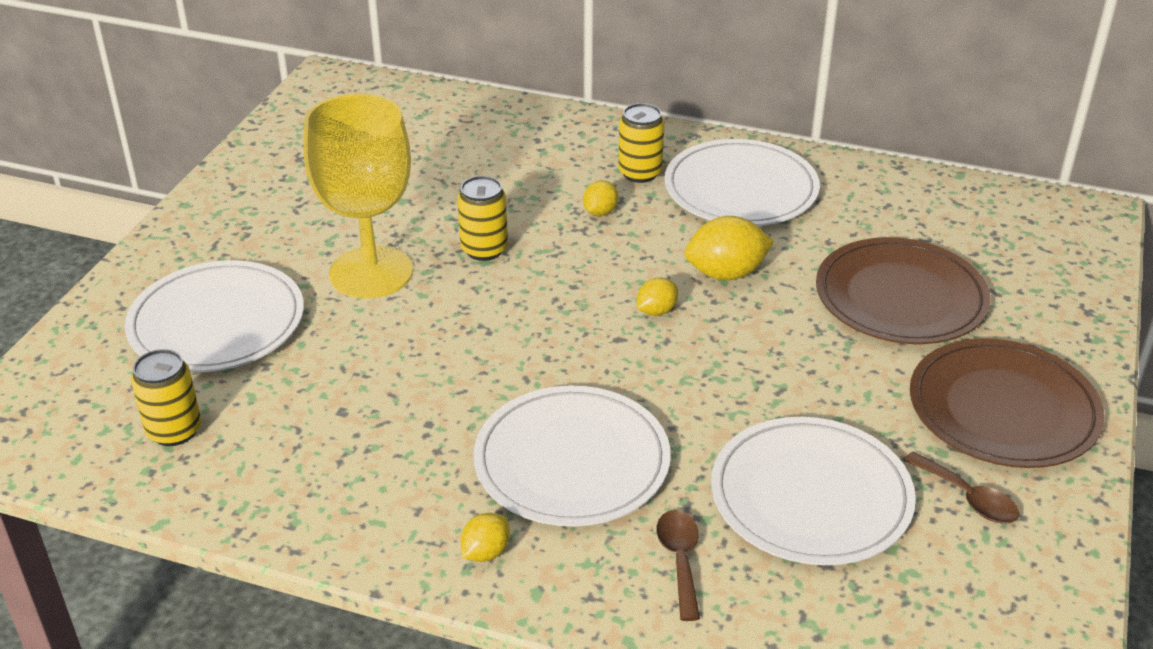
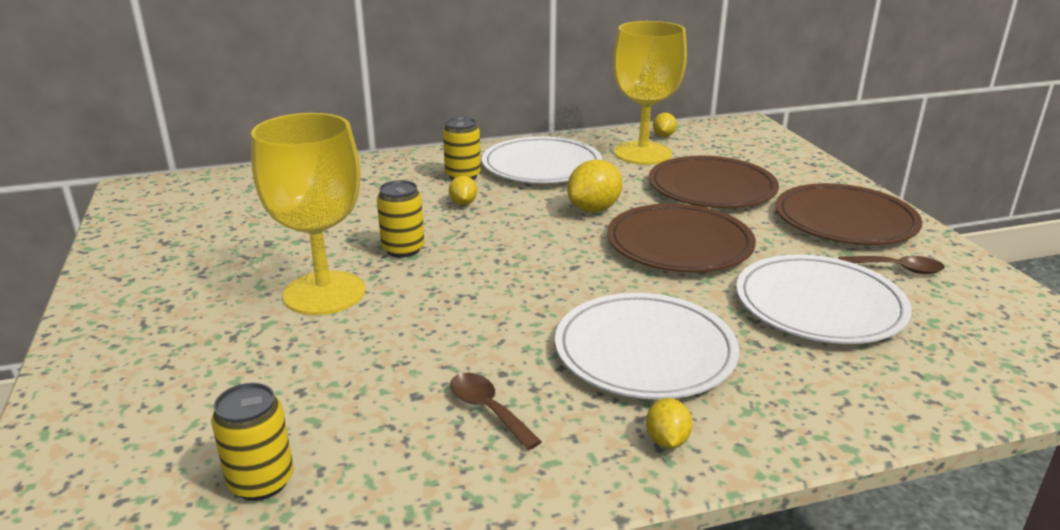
camera: 35 degrees left, 10 degrees down
(217, 323) = (211, 378): white plate -> none
(656, 311) = (577, 243): yellow lemon -> yellow lemon (663, 136)
(680, 560) = (802, 378): brown spoon -> brown spoon (488, 409)
(761, 357) = (679, 244): none -> brown plate
(883, 213) = (642, 153): none -> yellow goblet

